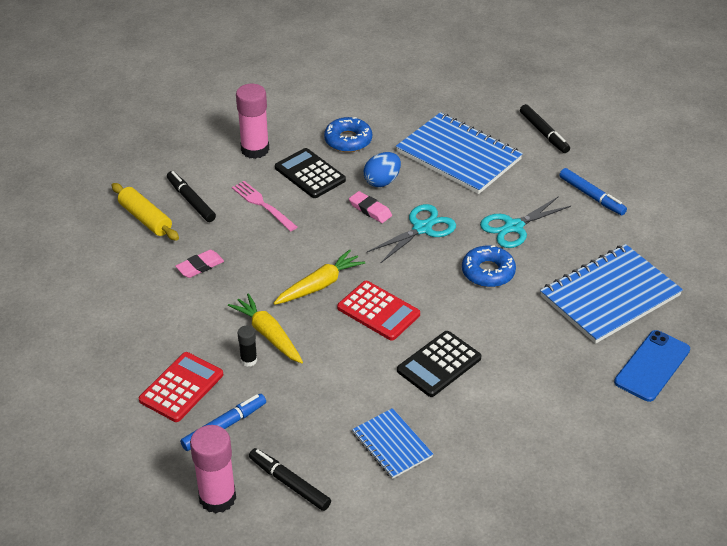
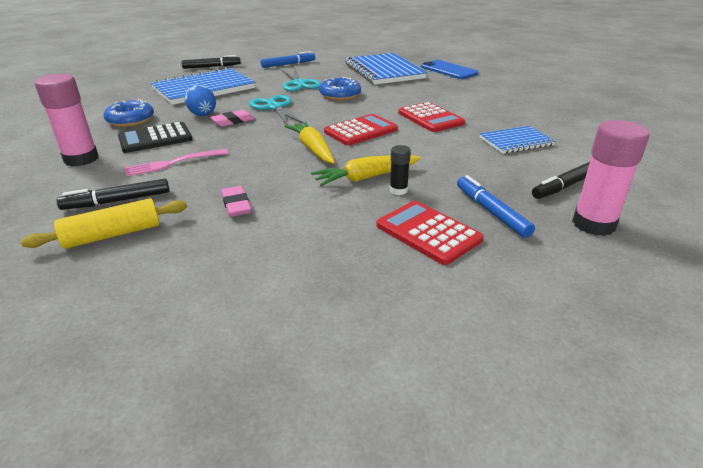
camera: 75 degrees left, 10 degrees down
(439, 364) = (430, 118): black calculator -> red calculator

